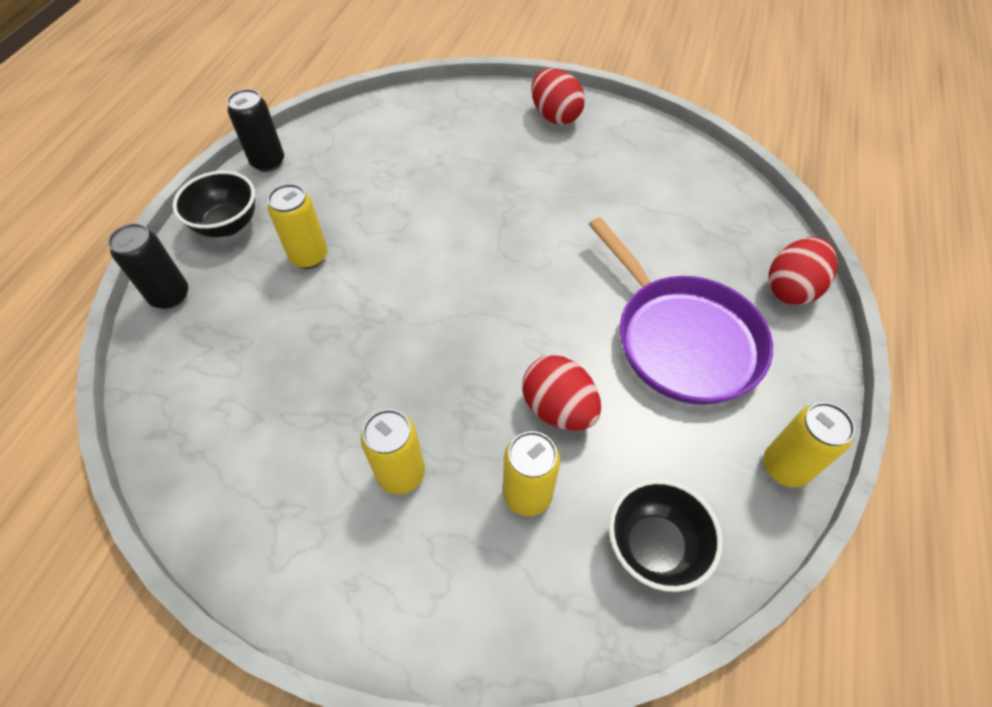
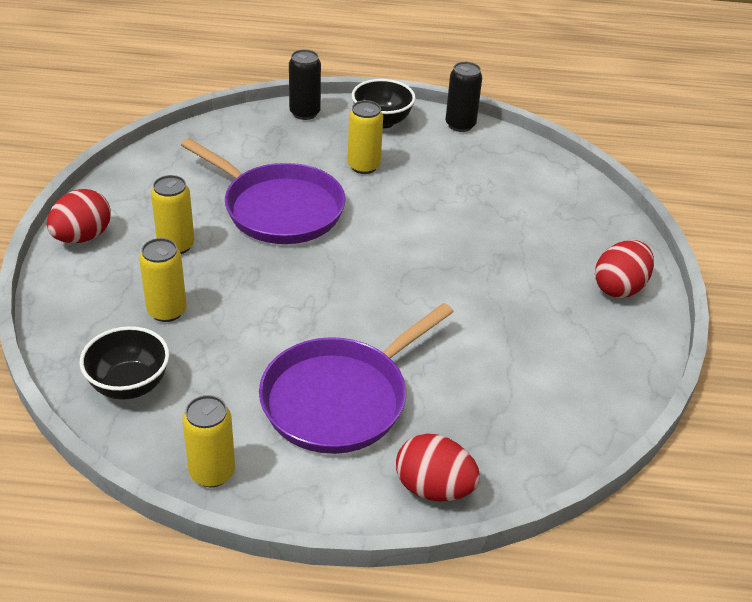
camera: 75 degrees right, 15 degrees down
(361, 350) = (279, 209): none -> purple pan
(558, 409) = (246, 321): red egg -> red egg (82, 237)

